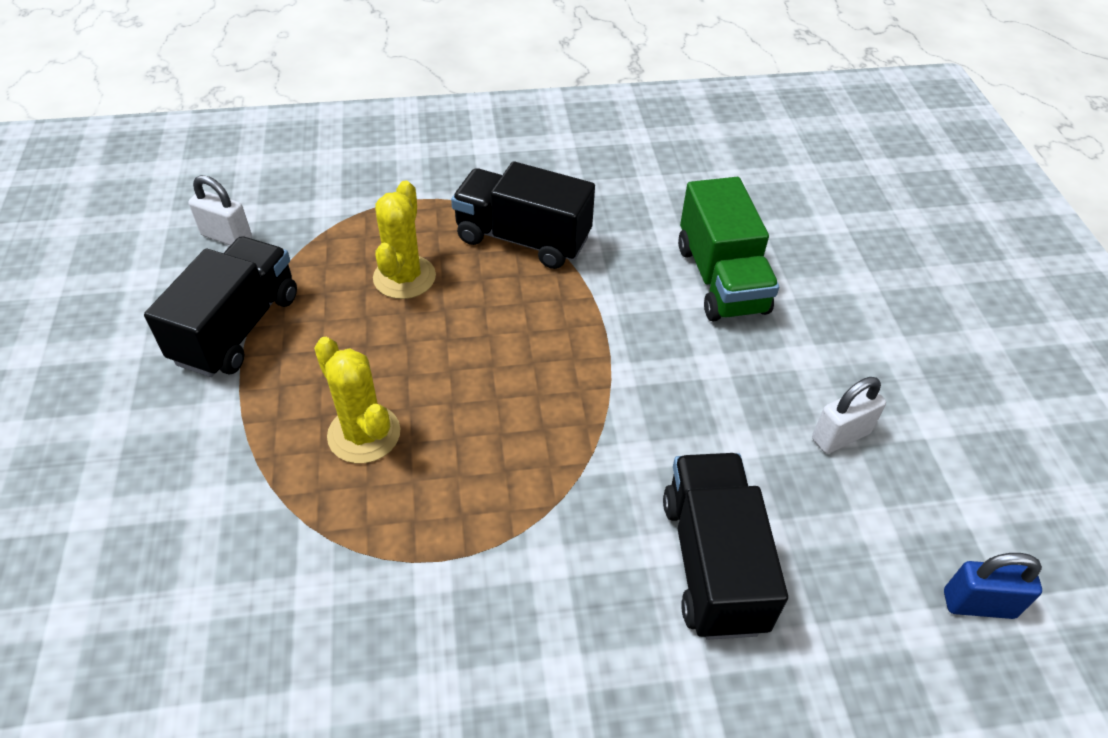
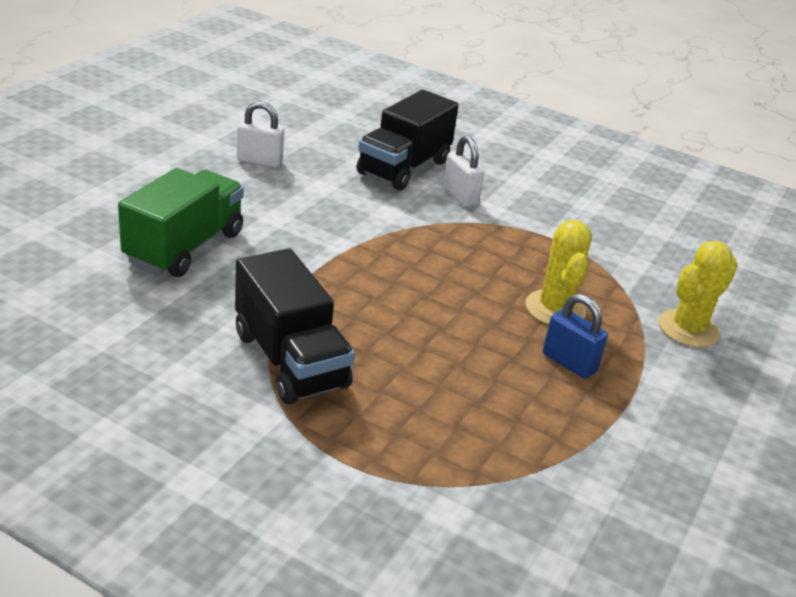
camera: 145 degrees left, 15 degrees down
(226, 237) = (587, 542): white padlock -> white padlock (460, 196)
(237, 328) = (618, 433): black truck -> none
(404, 277) = (432, 390): yellow cactus -> yellow cactus (688, 329)
(978, 604) = (302, 105): blue padlock -> blue padlock (569, 363)

